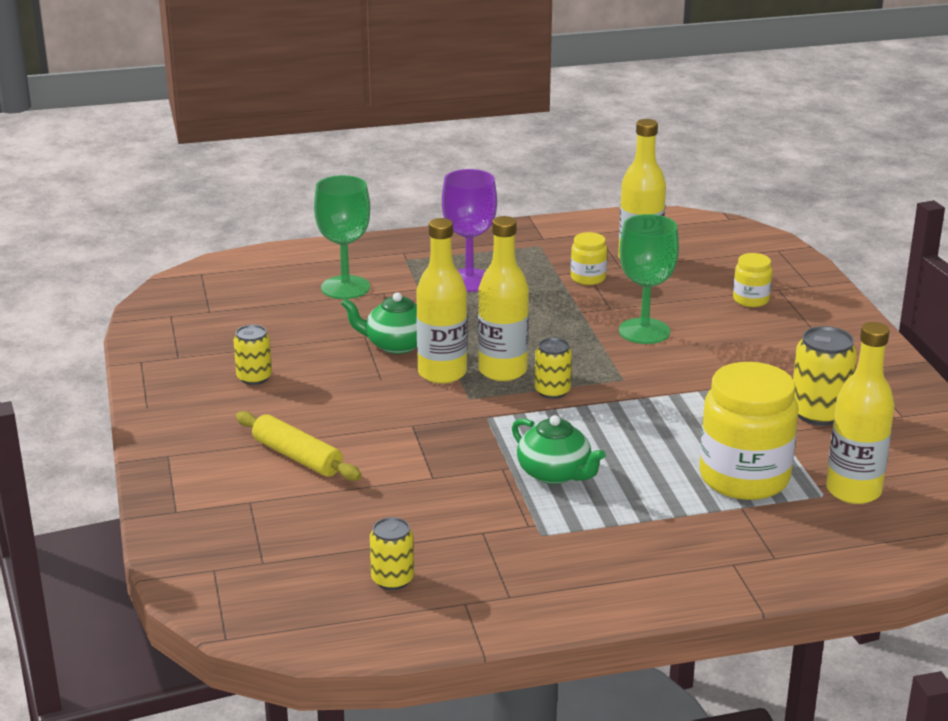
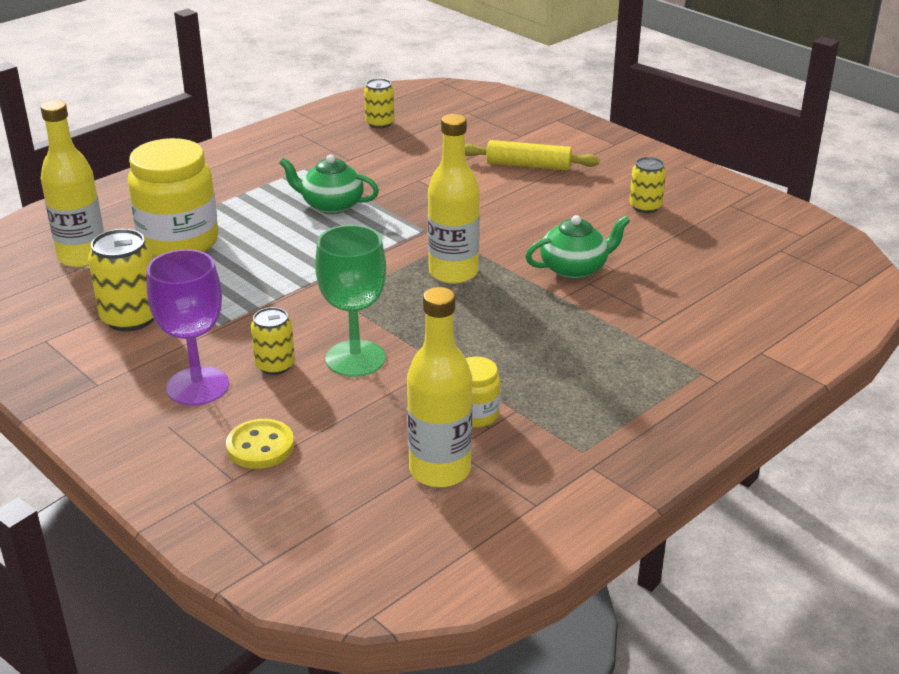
camera: 150 degrees right, 5 degrees up
(345, 287) = (706, 313): green goblet -> none
(442, 373) = (502, 255): yellow bottle -> none
(469, 280) = (599, 365): purple goblet -> purple goblet (197, 386)
(552, 391) = (391, 267): yellow can -> yellow can (275, 365)
(751, 300) = (260, 446): yellow jar -> yellow button

